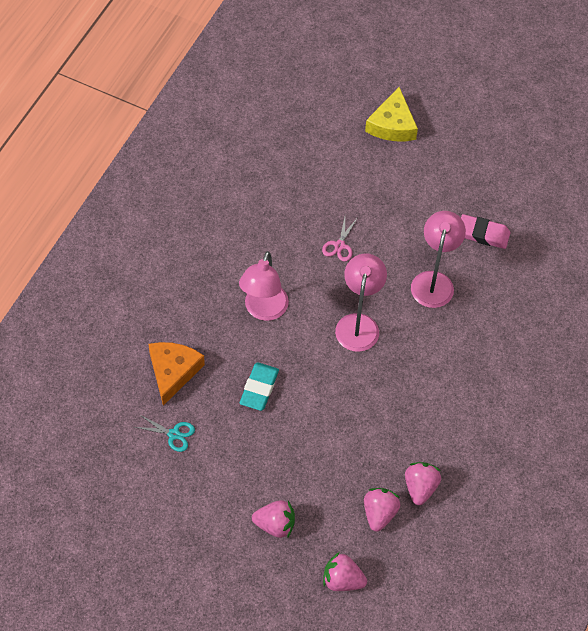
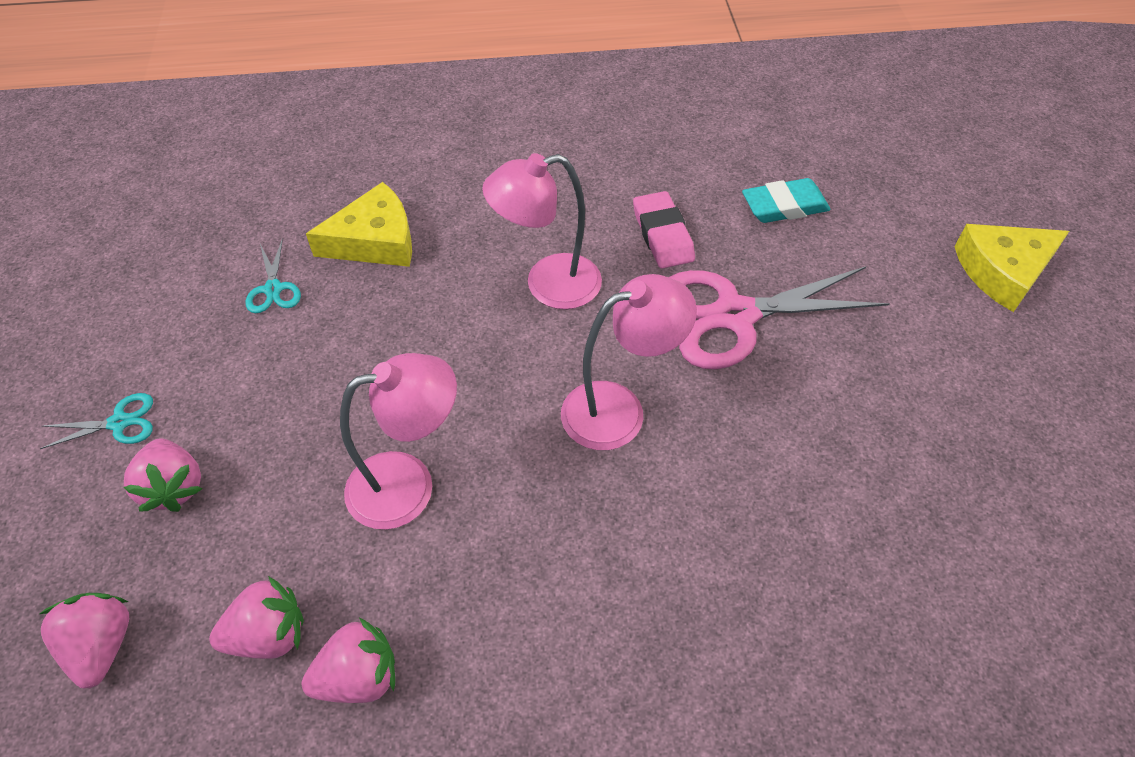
camera: 60 degrees right, 5 degrees down
(173, 372) = (375, 241): orange cheese -> yellow cheese
(217, 536) = (119, 423): none -> turquoise scissors
(259, 388) = (412, 345): turquoise eraser -> turquoise eraser (784, 206)
(339, 245) = (735, 315): pink scissors -> pink scissors, size x2.26
(434, 281) = (789, 472): pink lamp -> pink lamp (408, 484)
(483, 234) = (949, 497): pink eraser -> pink eraser (662, 235)

